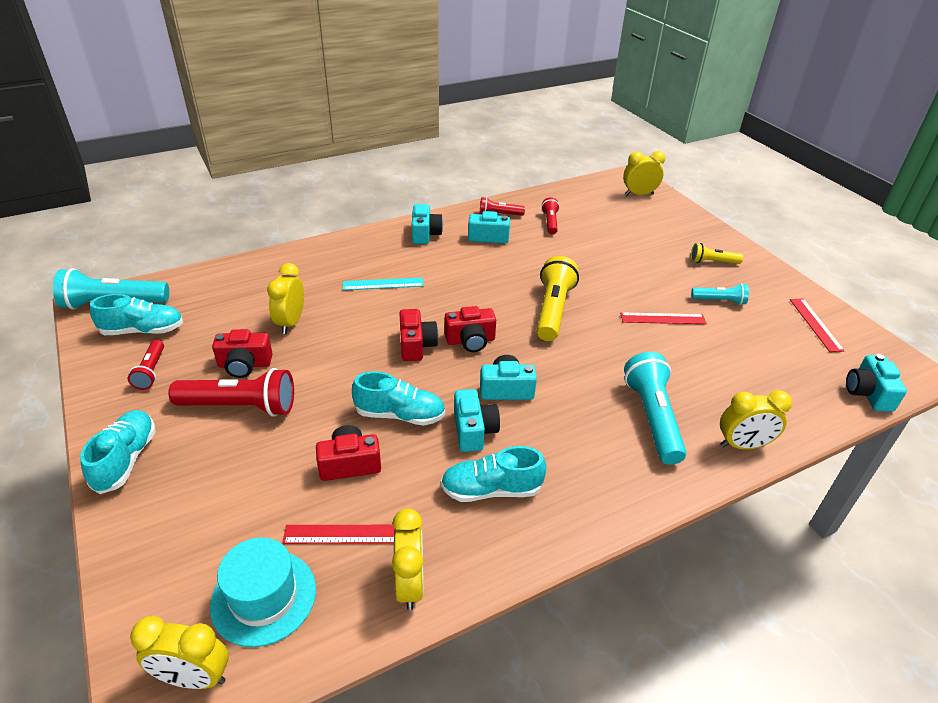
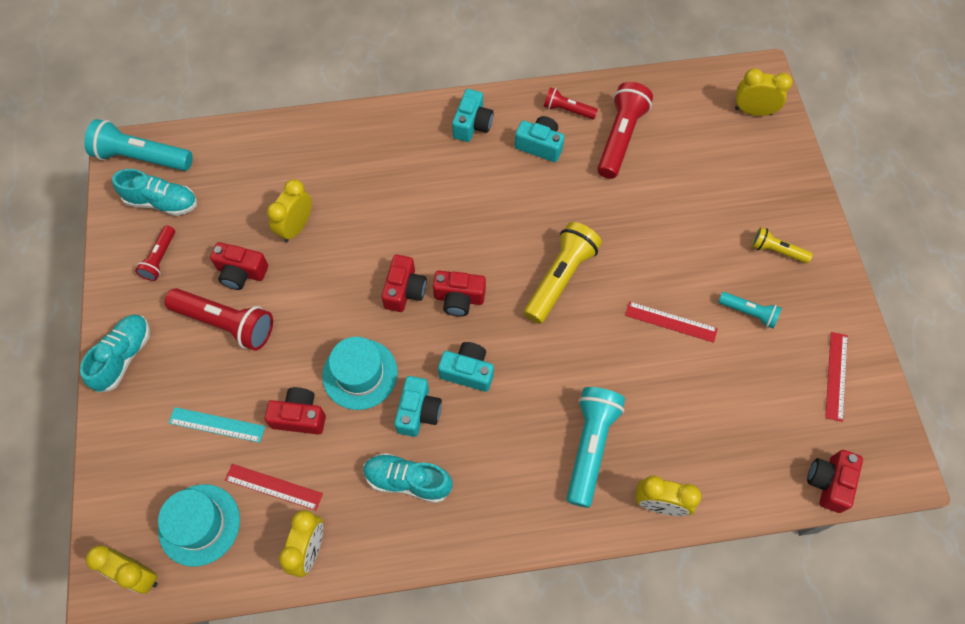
camera: 20 degrees right, 25 degrees up
(383, 284) = (401, 194): turquoise ruler -> turquoise ruler (217, 424)
(400, 415) = (360, 374): turquoise shoe -> turquoise hat
(550, 222) = (620, 138): red flashlight -> red flashlight, size x1.80
(868, 393) = (829, 482): turquoise camera -> red camera

